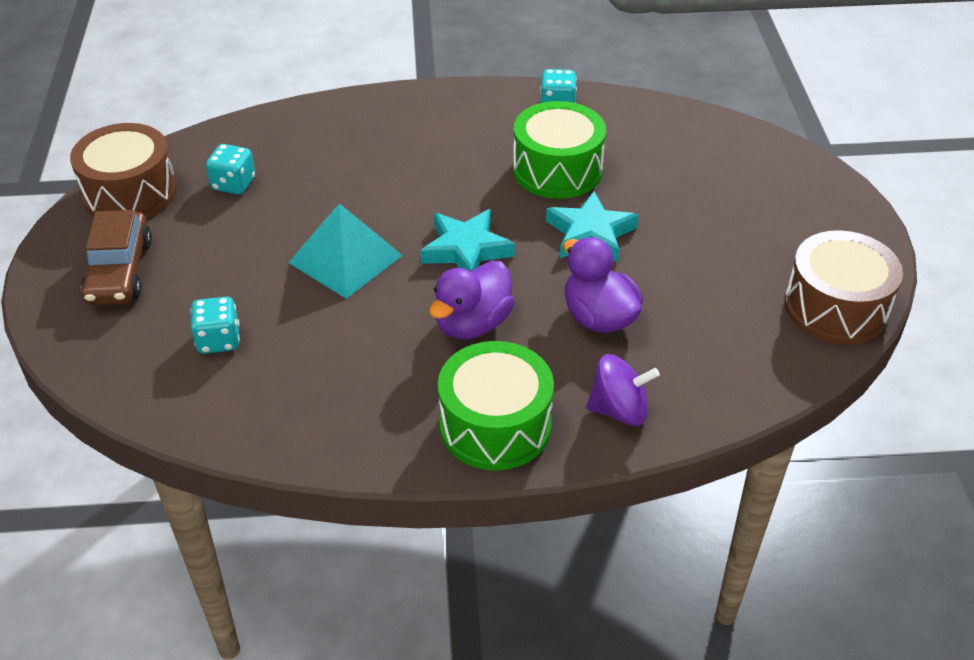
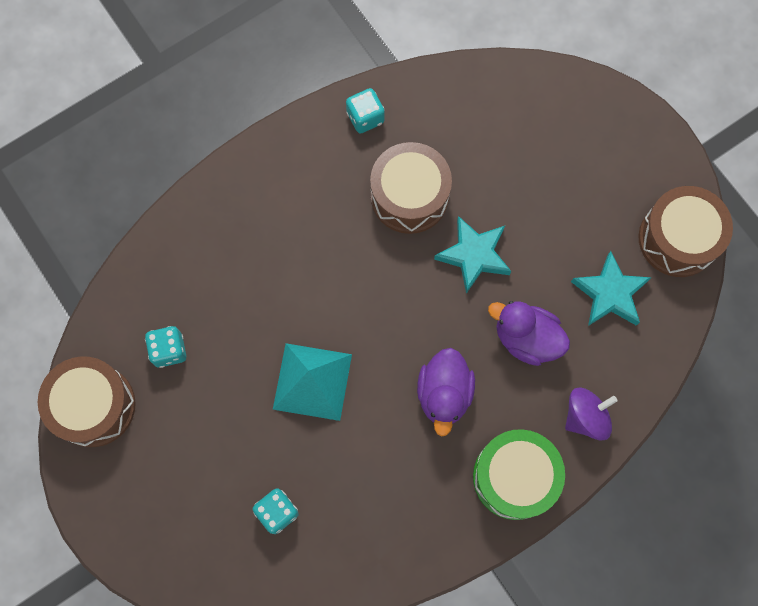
camera: 30 degrees left, 30 degrees up
(119, 271) = (152, 489): brown car -> none
(466, 250) = (394, 322): turquoise star -> turquoise star (610, 293)
(557, 170) = (409, 196): green drum -> brown drum

